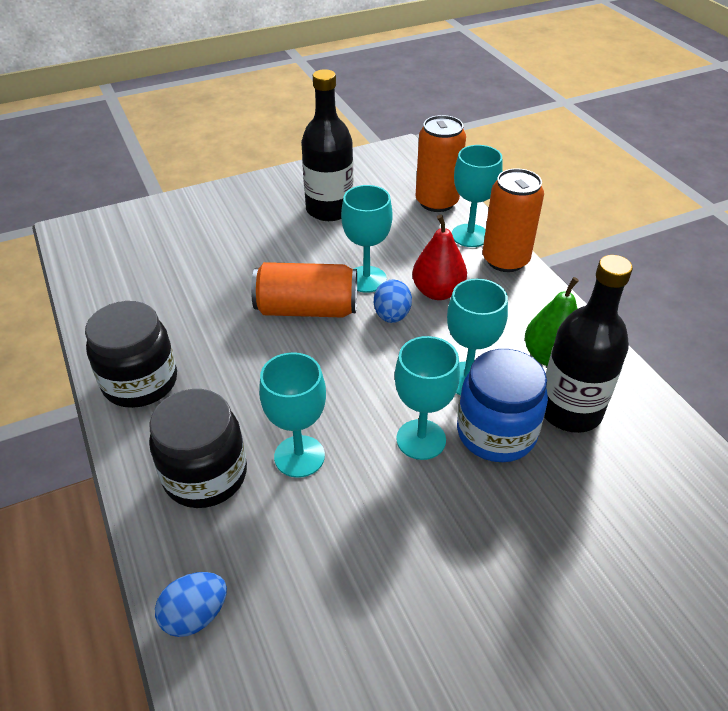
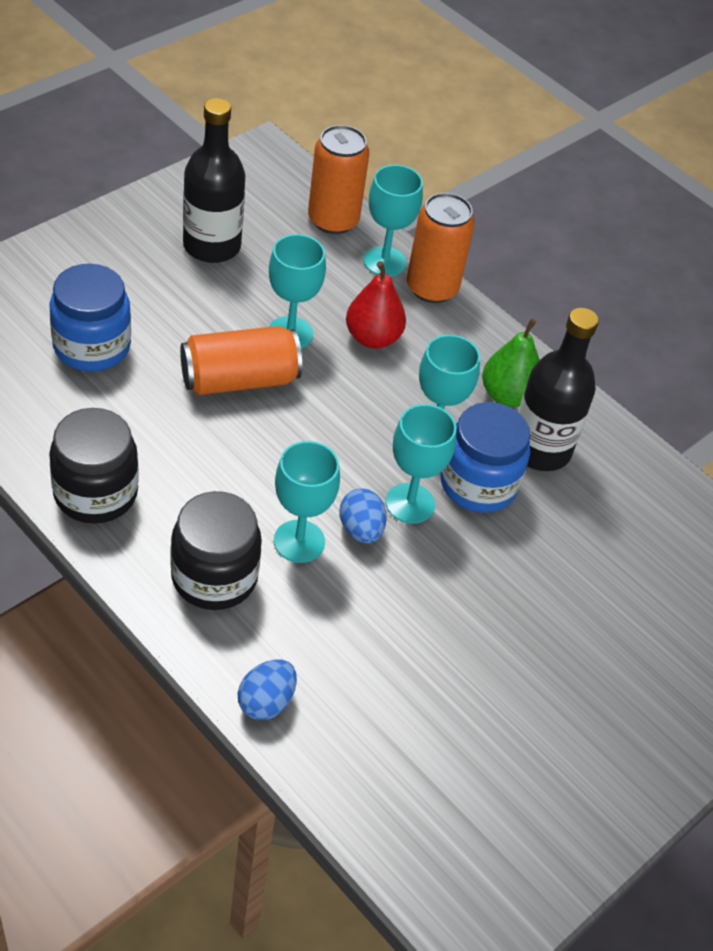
camera: 25 degrees left, 5 degrees up
(199, 268) = (92, 347): none -> blue jar
(392, 316) = (334, 374): blue egg -> blue egg (360, 530)

